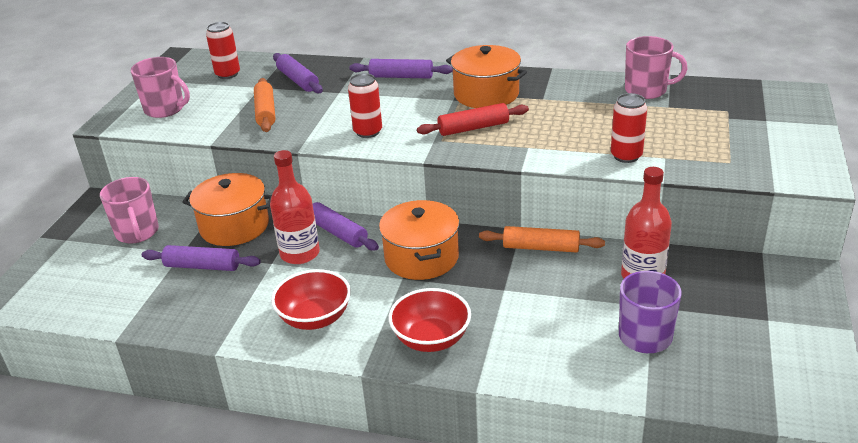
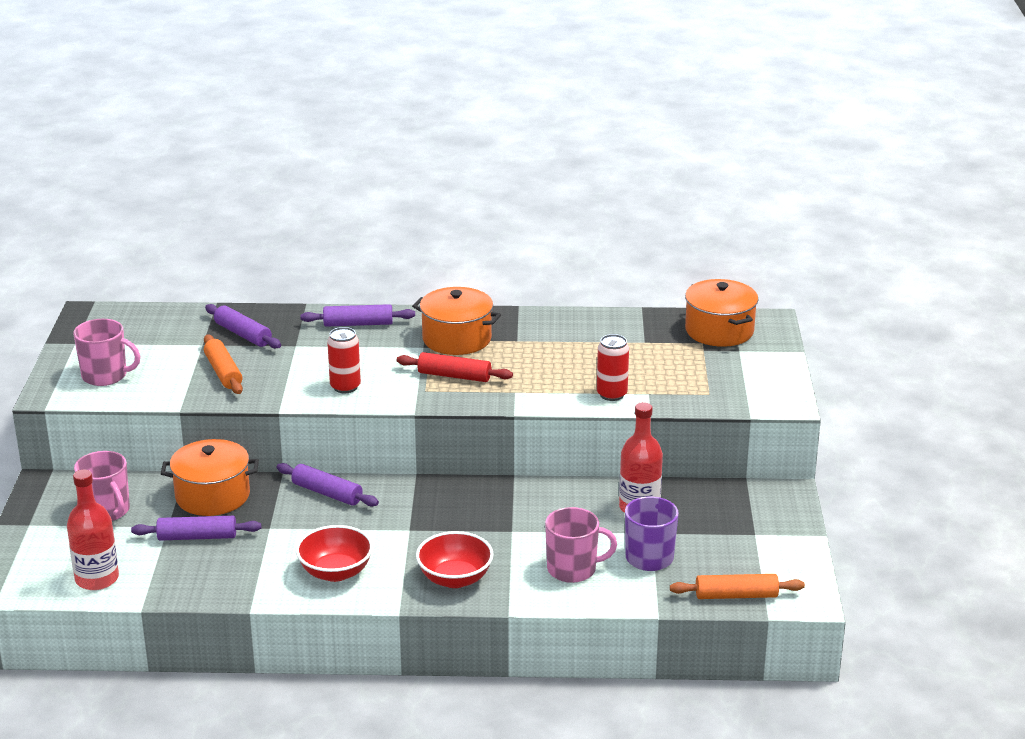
camera: 15 degrees left, 5 degrees down
(227, 74) = (157, 331): red can -> none
(300, 253) = (295, 516): red bottle -> red bottle (97, 579)
(421, 257) = (422, 509): orange pot -> orange pot (719, 331)
(473, 128) = (454, 376): red rolling pin -> red rolling pin turned 45 degrees clockwise
(541, 248) = (538, 490): orange rolling pin -> orange rolling pin (736, 596)
(647, 90) = (620, 325): pink mug -> pink mug (573, 569)

